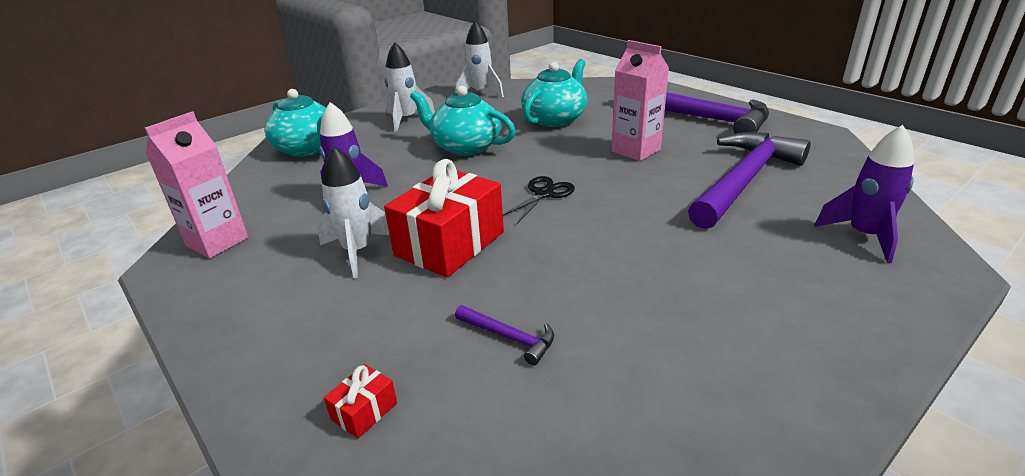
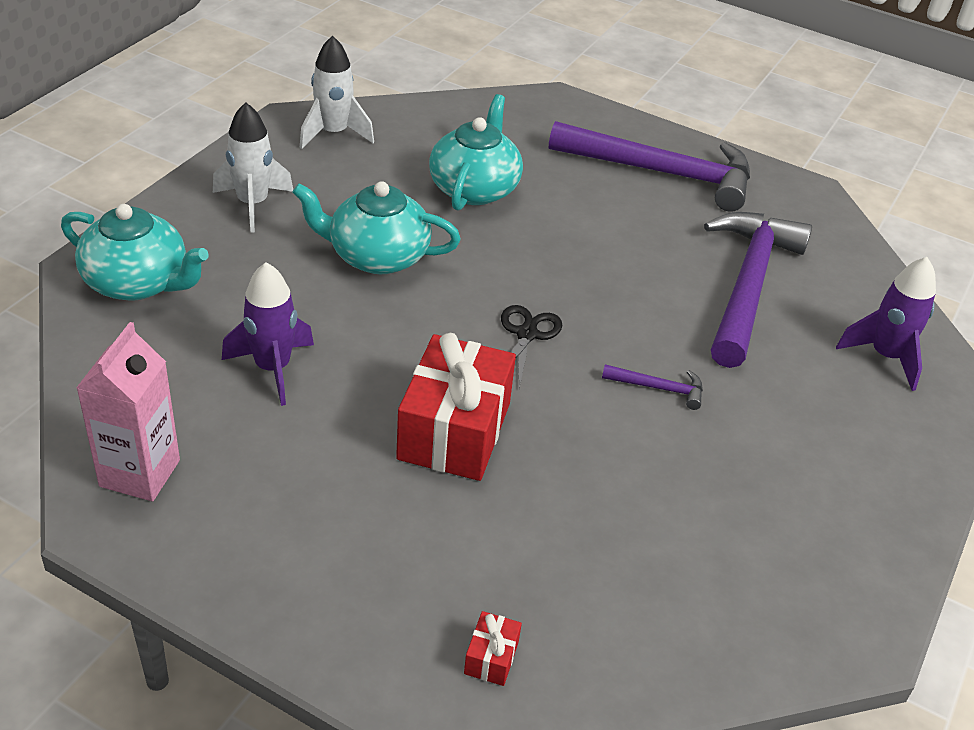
camera: 25 degrees left, 10 degrees up
(358, 251) = (346, 459): white rocket -> none
(509, 337) = (588, 546): purple hammer -> purple hammer (659, 388)
(635, 150) = (606, 244): pink carton -> none

